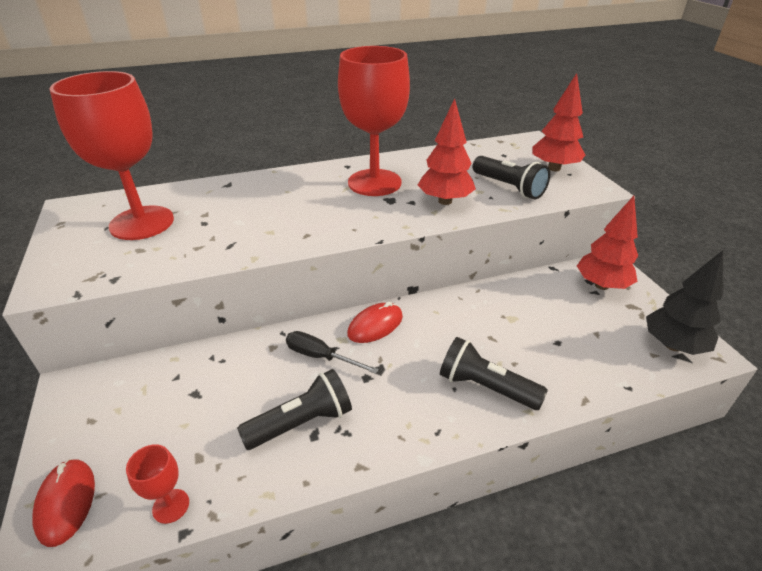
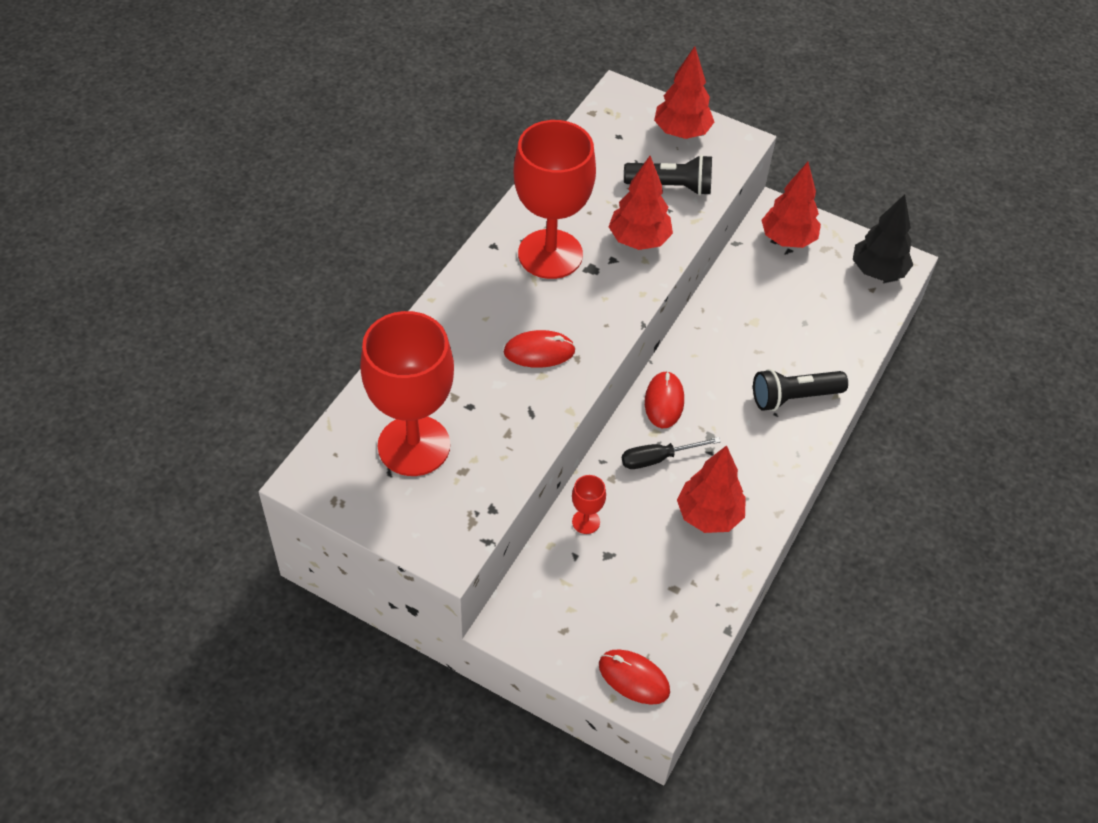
camera: 45 degrees left, 15 degrees up
(171, 506) = (700, 625): red goblet -> red goblet (586, 522)
(289, 220) = (539, 351): none -> red mouse
(301, 423) = (709, 515): black flashlight -> red tree

